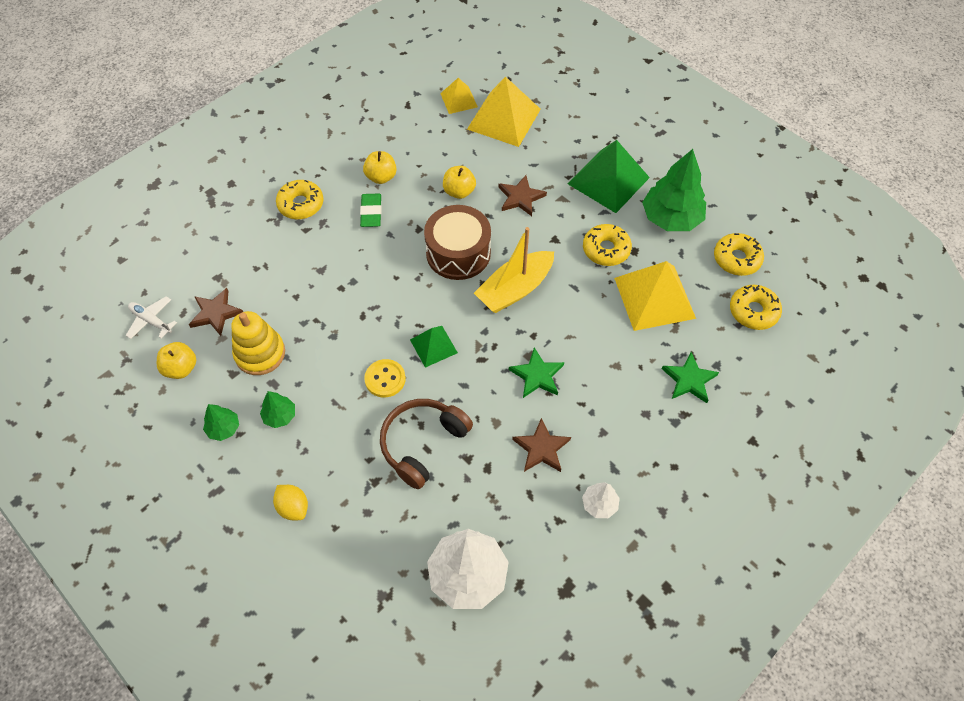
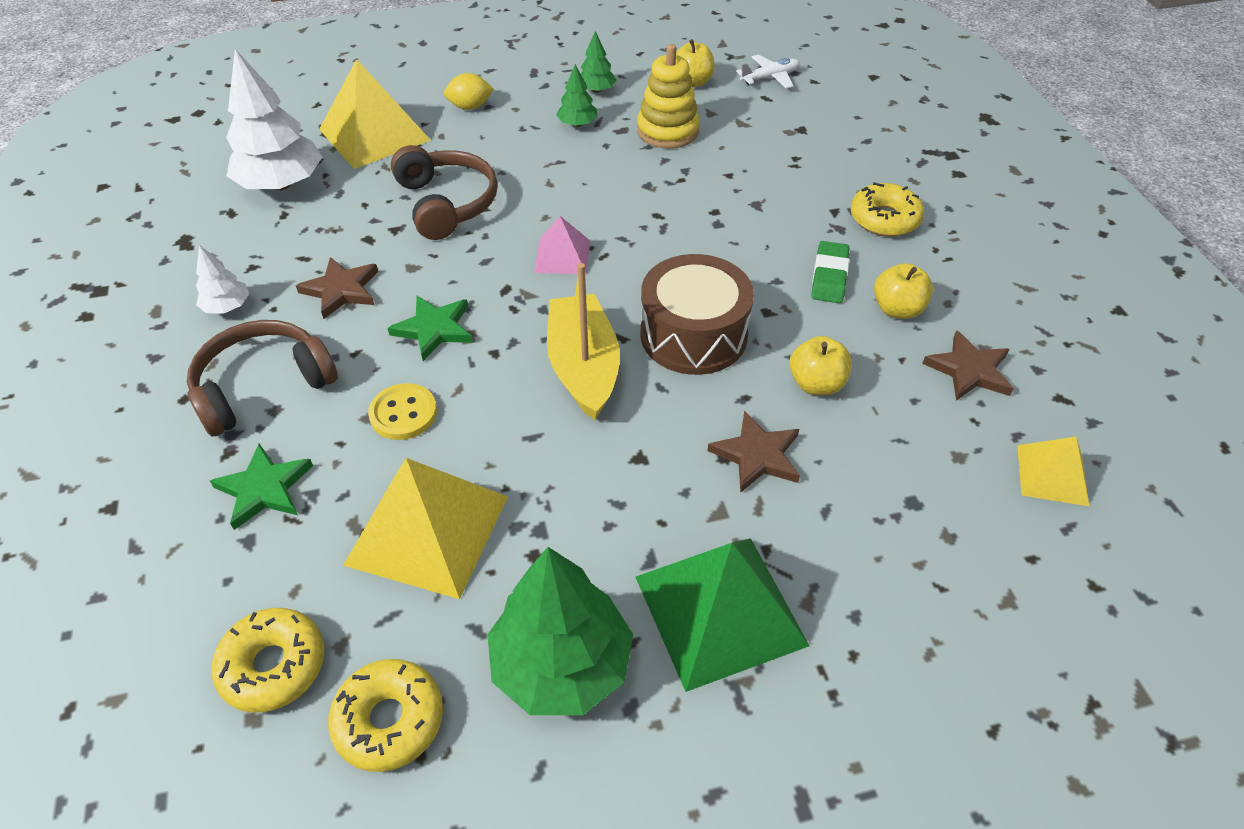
camera: 120 degrees right, 10 degrees down
(215, 313) = (748, 116): brown star -> brown star (969, 370)
(371, 212) = (829, 276): green eraser -> green eraser turned 75 degrees clockwise
(385, 379) = (553, 204): yellow button -> yellow button (403, 413)
(433, 346) = (562, 256): green pyramid -> pink pyramid
(504, 119) = (971, 521): yellow pyramid -> yellow pyramid (374, 134)
(606, 249) = (569, 516): yellow donut -> none
(637, 432) = (263, 386): none -> brown headphones

